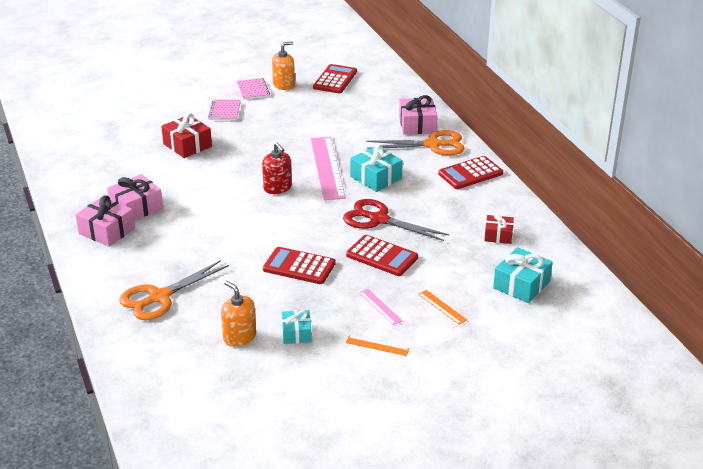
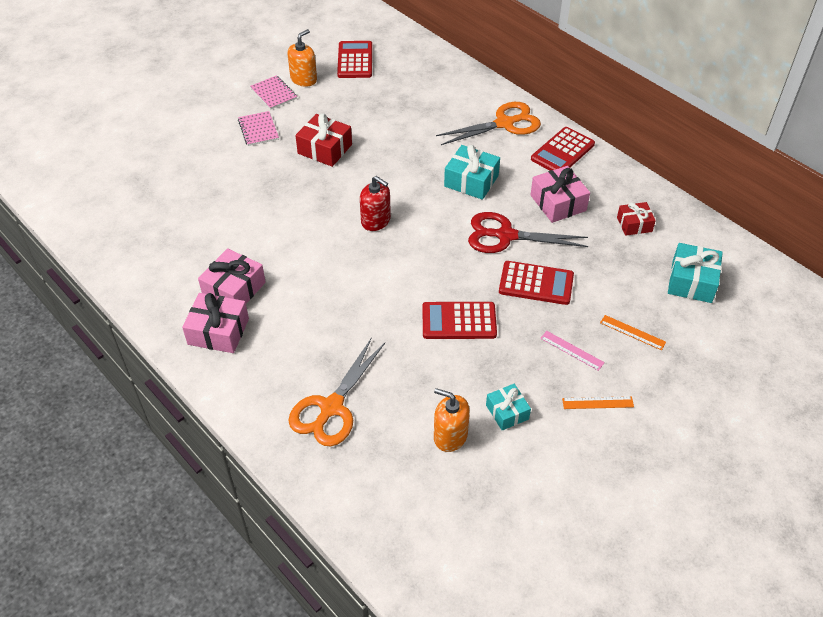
camera: 20 degrees left, 15 degrees up
(187, 145) = (243, 187): red gift -> red gift (325, 149)
(327, 167) = (413, 180): pink ruler -> none
(417, 125) = (474, 101): pink gift -> pink gift (558, 203)

